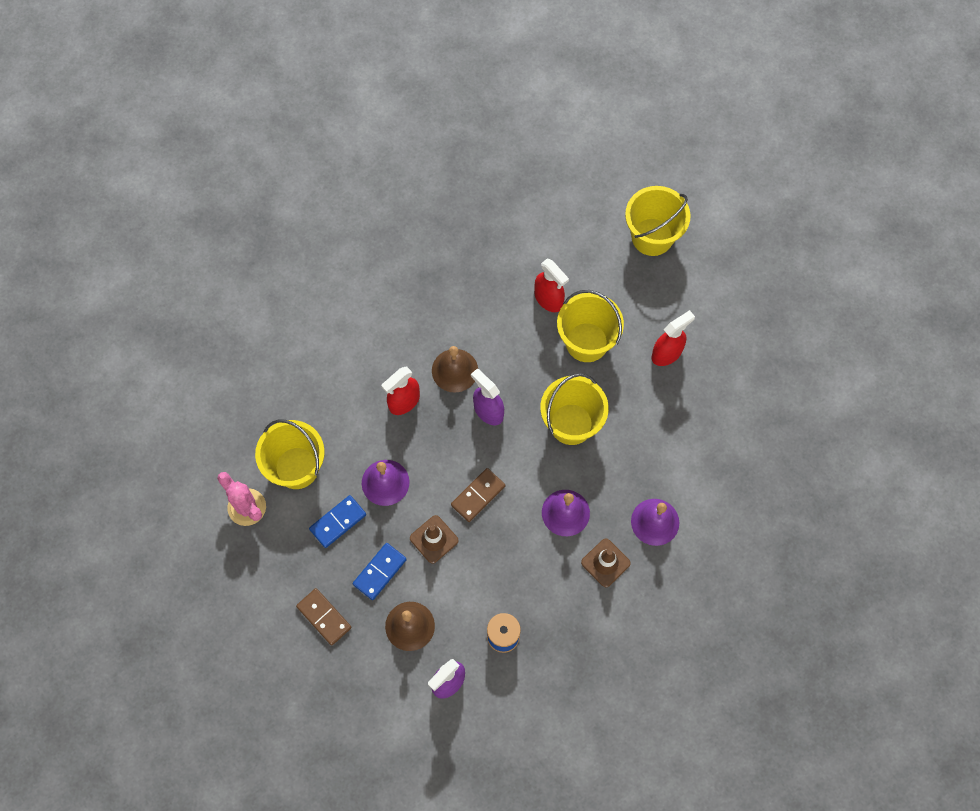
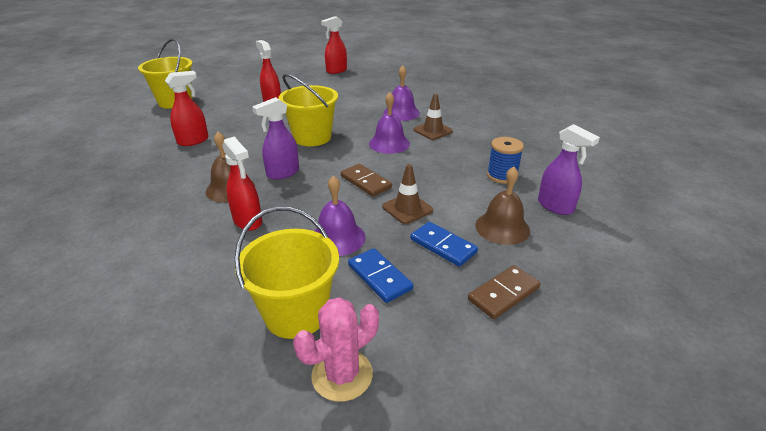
camera: 85 degrees left, 35 degrees down
(586, 342) = (244, 128): yellow bucket -> none
(801, 414) = (336, 71): none -> red spray bottle

